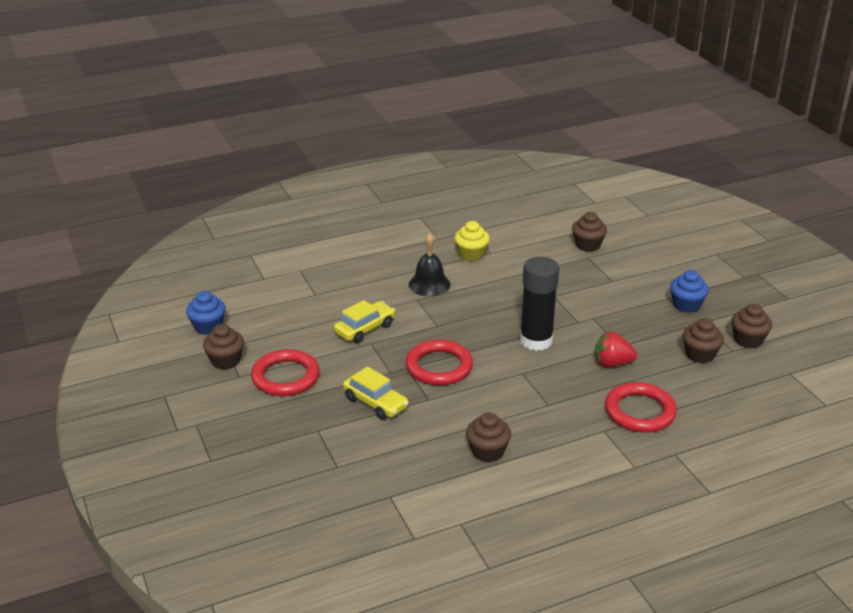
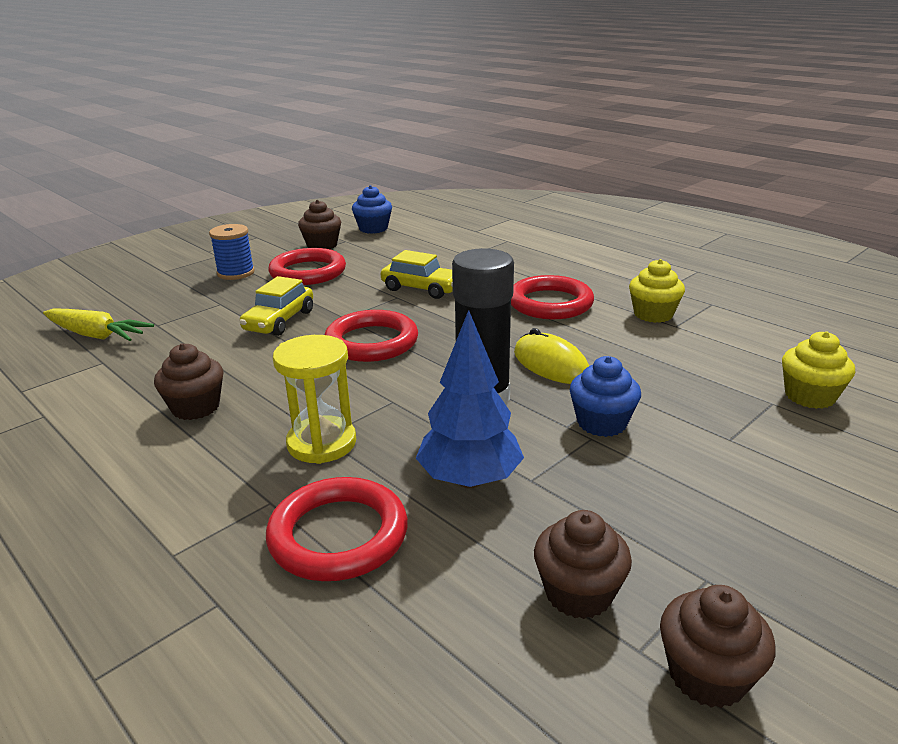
camera: 70 degrees right, 5 degrees down
(254, 416) = (236, 273): none -> blue spool
(336, 500) = (96, 335): none -> yellow carrot
(429, 284) = (550, 303): black bell -> red ring
(512, 308) = (551, 364): none -> yellow mouse
(555, 405) = (322, 443): none -> yellow hourglass
(587, 245) = (809, 396): brown cupcake -> yellow cupcake
(612, 363) = (469, 480): red strawberry -> blue tree
(686, 305) = (749, 545): blue cupcake -> blue cupcake (601, 423)

